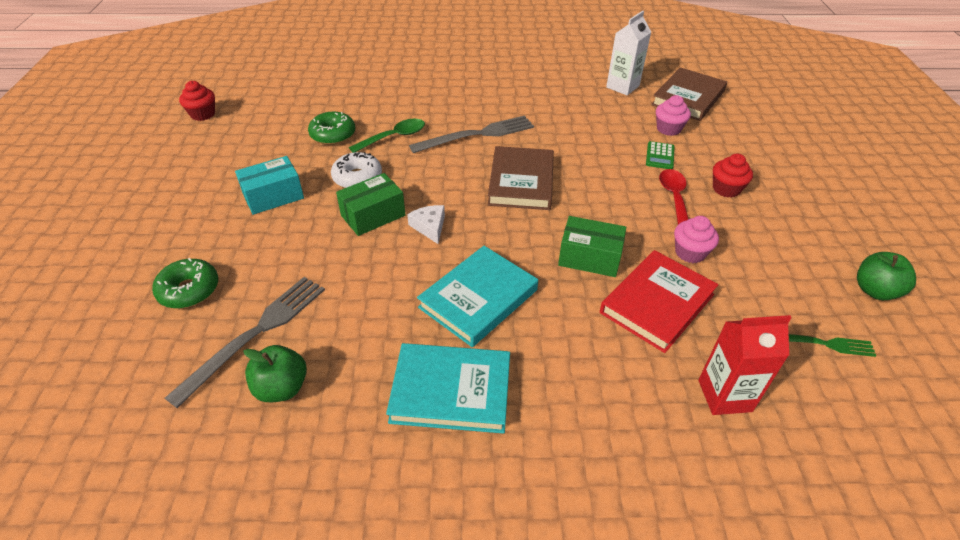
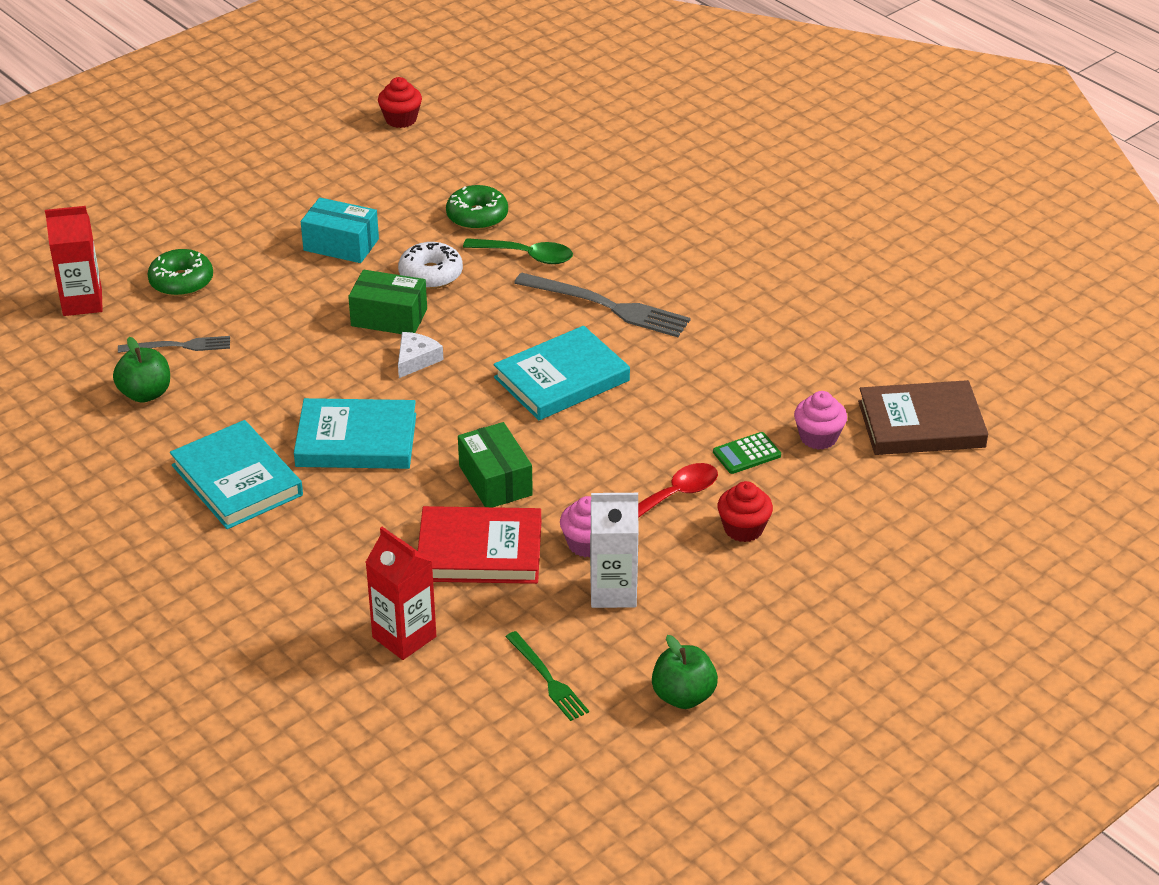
camera: 50 degrees right, 5 degrees down
(120, 362) = (82, 302): none -> red carton
(256, 334) = (179, 346): grey fork -> grey fork, size x0.59
(521, 182) = (562, 379): brown book -> turquoise book
(622, 87) = (871, 360): white carton -> white carton (613, 592)

